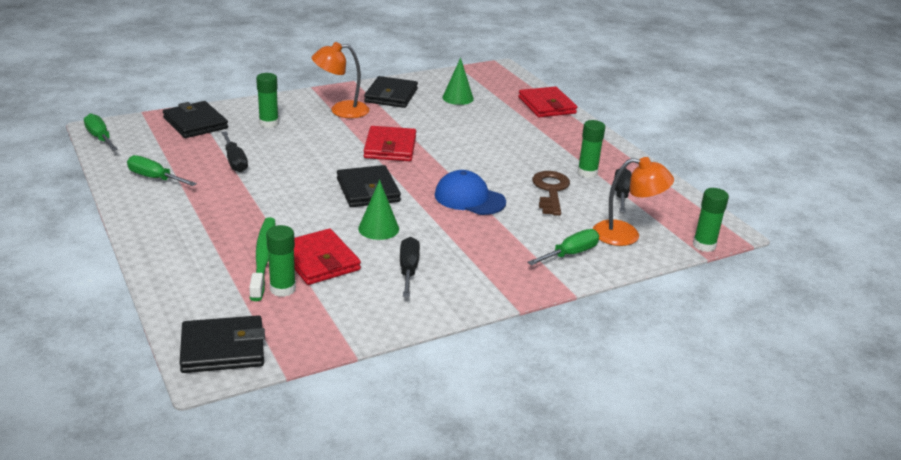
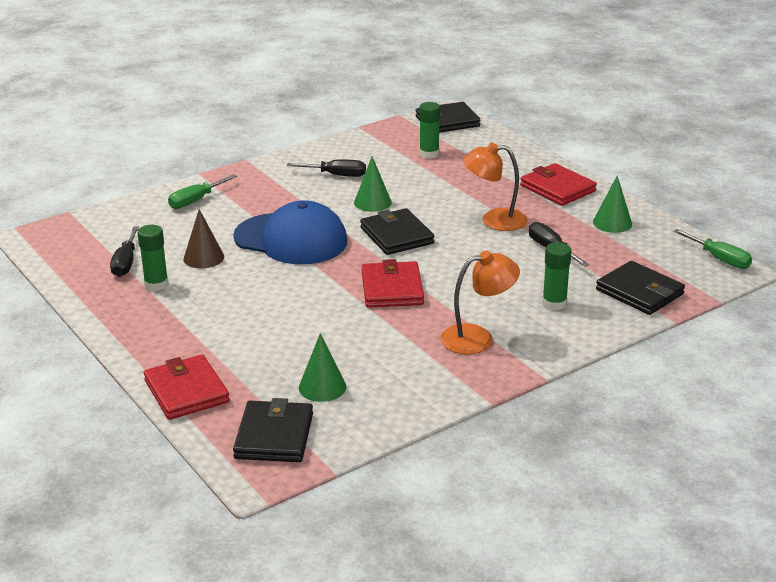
camera: 175 degrees right, 0 degrees up
(154, 178) = (612, 223): green screwdriver -> green cone
(263, 258) = (457, 171): green toothbrush -> none
(319, 261) = (411, 174): red wallet -> red wallet (557, 188)
(391, 95) = (421, 377): black wallet -> black wallet (274, 436)
(408, 270) = (336, 175): black screwdriver -> black screwdriver turned 75 degrees counterclockwise
(469, 198) = (291, 239): blue cap -> blue cap, size x1.52
(551, 191) = (203, 258): brown key -> brown cone
(626, 235) = (137, 222): orange lamp -> orange lamp (494, 220)
(704, 245) = (64, 221): green glue stick -> none

